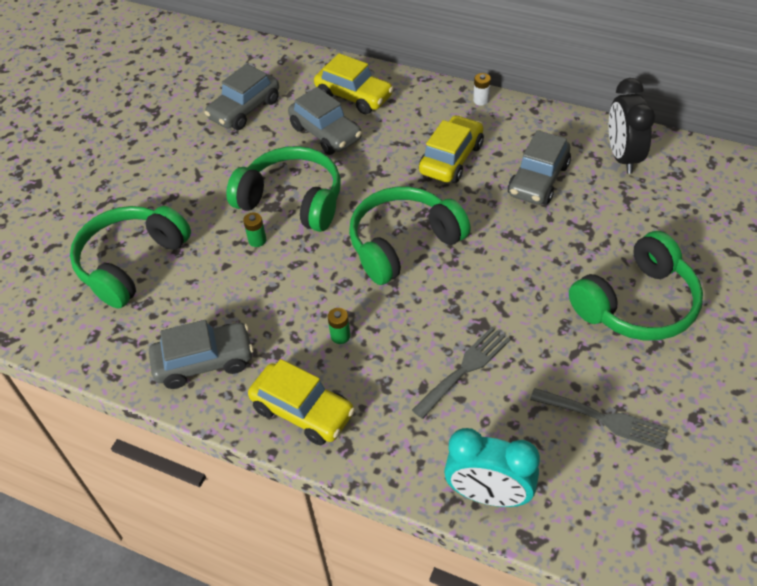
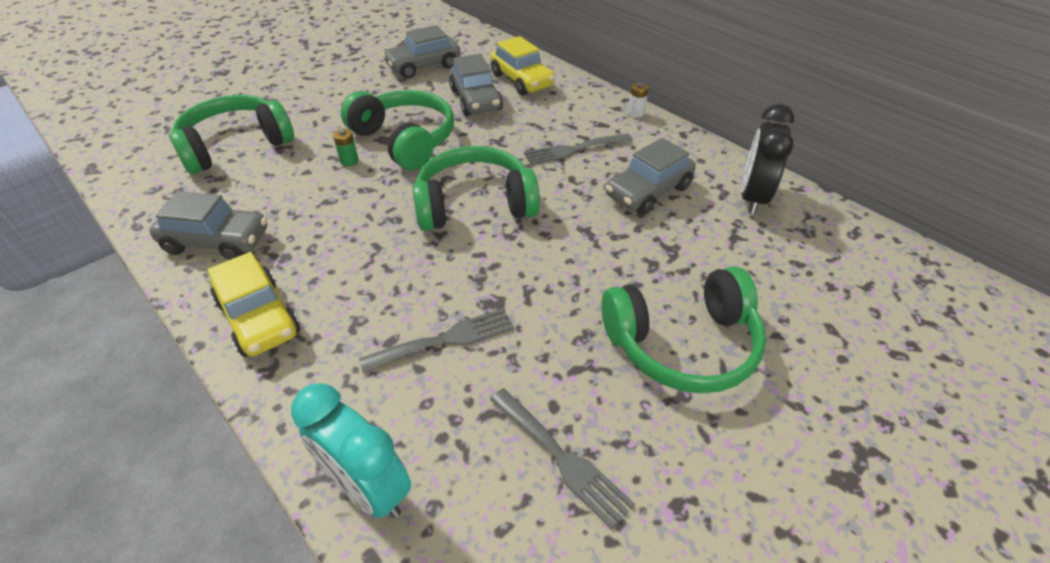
camera: 20 degrees right, 5 degrees down
(340, 336) = (351, 263): green battery -> none
(451, 159) = (573, 150): yellow car -> grey fork

